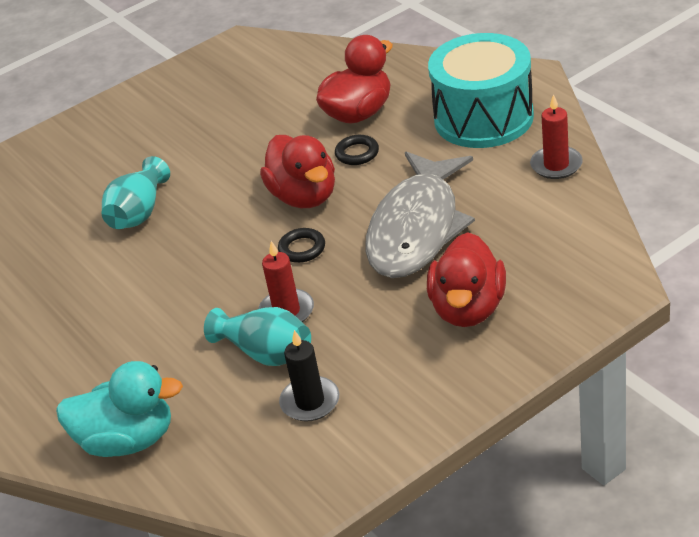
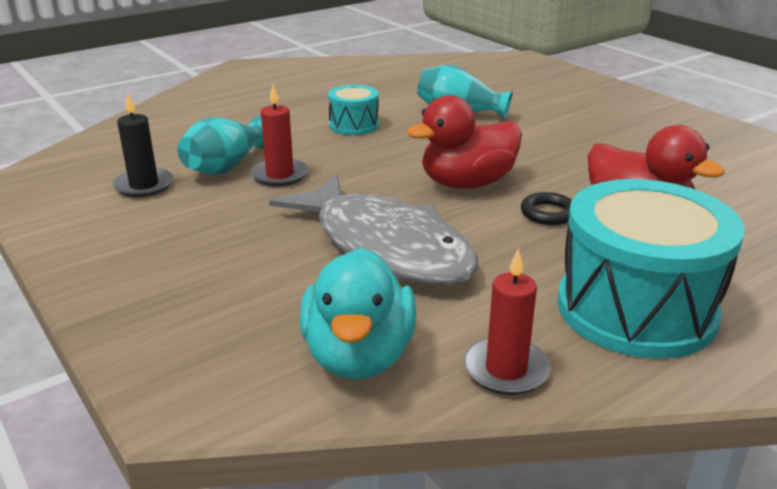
camera: 85 degrees right, 10 degrees down
(128, 440) = (164, 120): turquoise duck -> turquoise duck (359, 356)
(164, 281) = (354, 125): none -> turquoise drum
(302, 249) = (375, 182): black ring -> none
(416, 228) = (386, 247): grey fish -> grey fish turned 150 degrees counterclockwise
(468, 309) = (218, 274): red duck -> none

